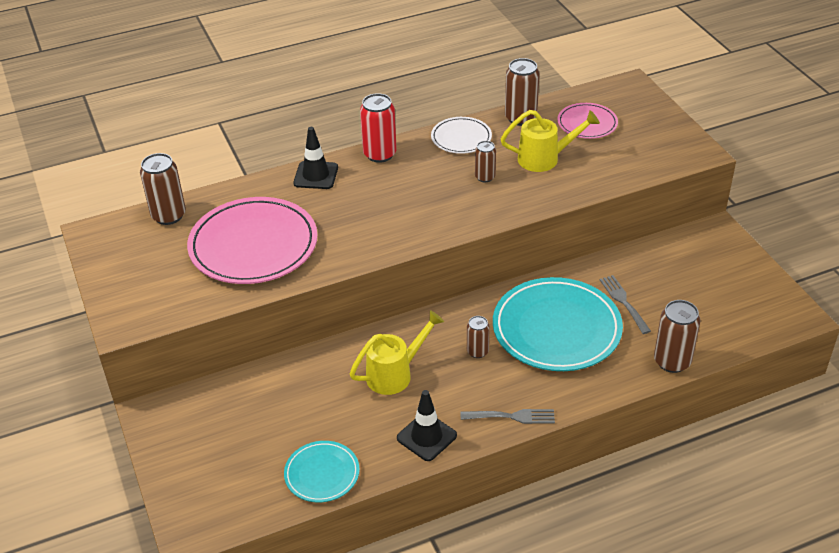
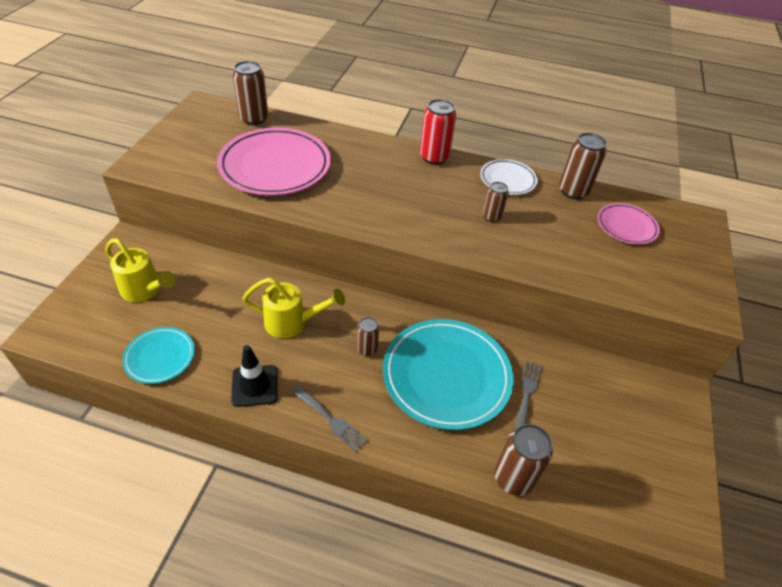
camera: 35 degrees right, 5 degrees up
(316, 175) = (373, 146): black traffic cone -> none
(544, 159) = (557, 231): yellow watering can -> yellow watering can (145, 290)

